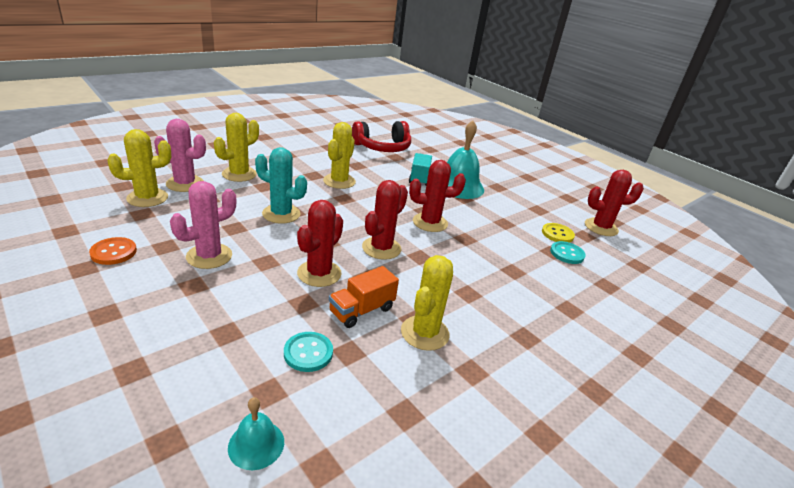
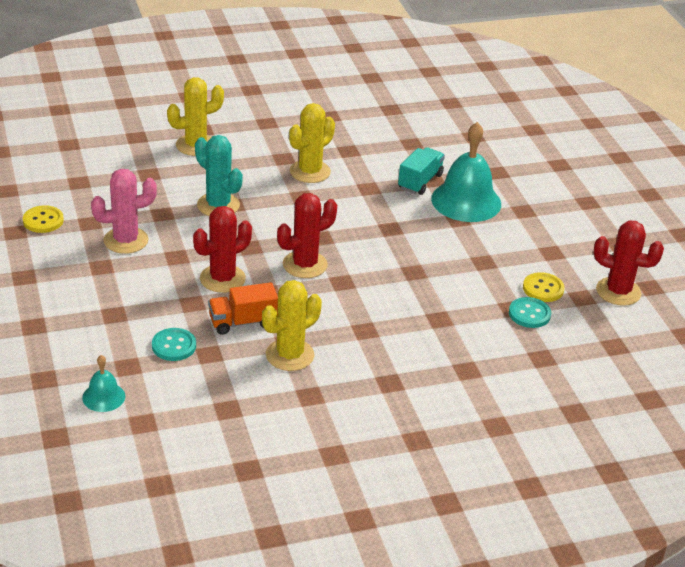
camera: 25 degrees right, 5 degrees up
(113, 252) = (43, 221): orange button -> yellow button
(147, 198) = (89, 164): yellow cactus -> none
(185, 184) = (132, 150): pink cactus -> none
(382, 147) = (404, 125): red headphones -> none
(430, 223) = (385, 245): red cactus -> none

